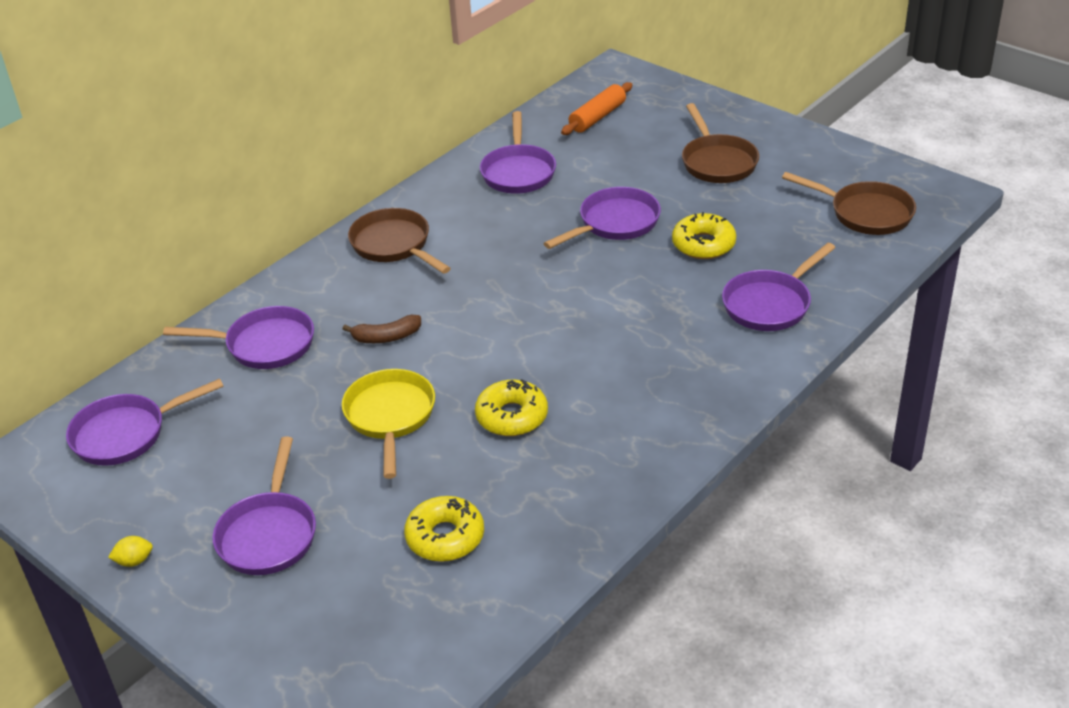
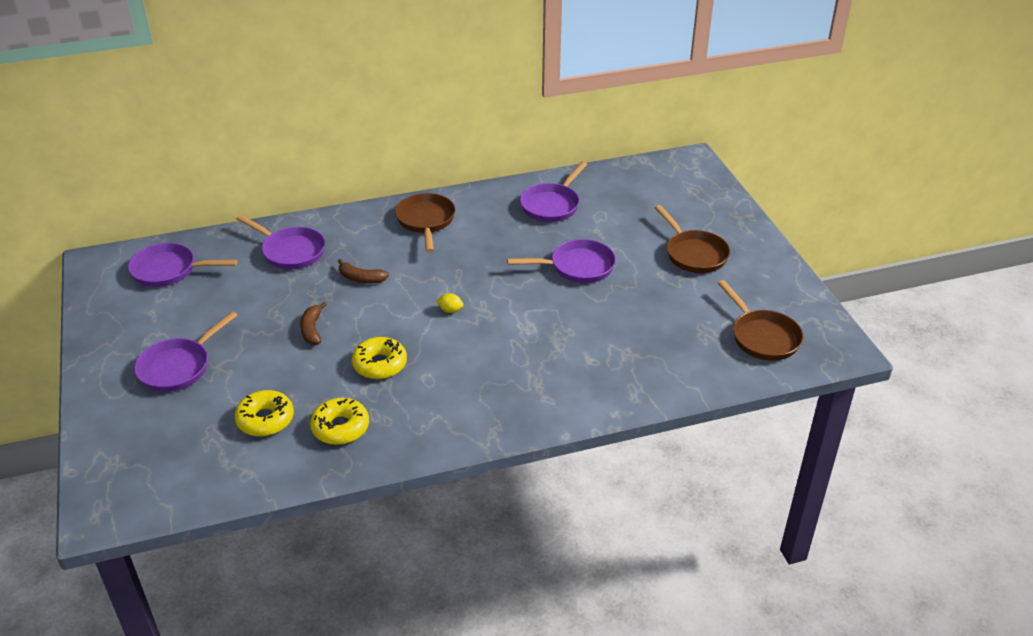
camera: 30 degrees right, 0 degrees up
(134, 561) = (100, 346): yellow lemon -> yellow lemon (450, 310)
(390, 417) = (312, 329): yellow pan -> brown banana
(597, 117) = (644, 188): orange rolling pin -> none
(703, 244) = (621, 308): yellow donut -> yellow donut (340, 427)
(717, 162) = (694, 254): brown pan -> brown pan turned 45 degrees counterclockwise
(770, 304) = (622, 370): purple pan -> none

